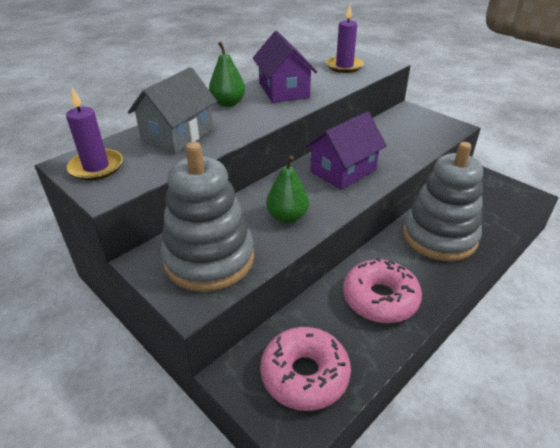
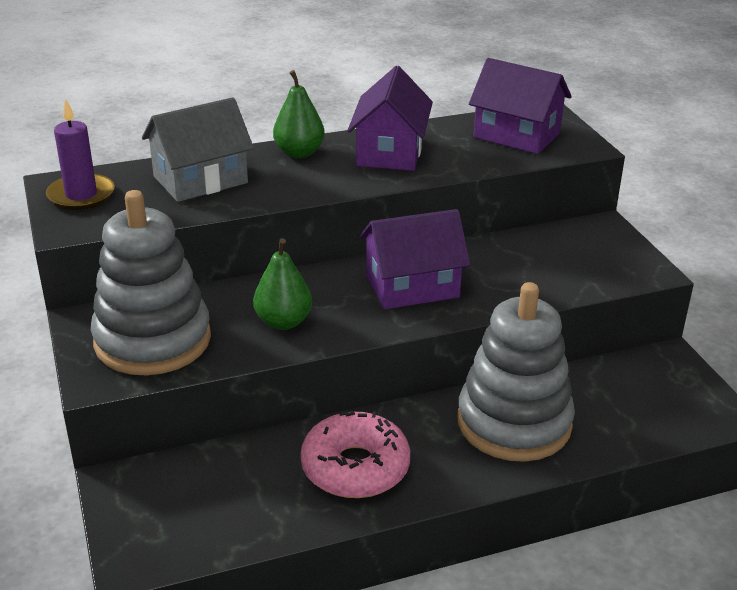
camera: 25 degrees right, 5 degrees down
(305, 375) = (191, 512): pink donut -> none
(344, 66) = (517, 135): purple candle -> purple house

